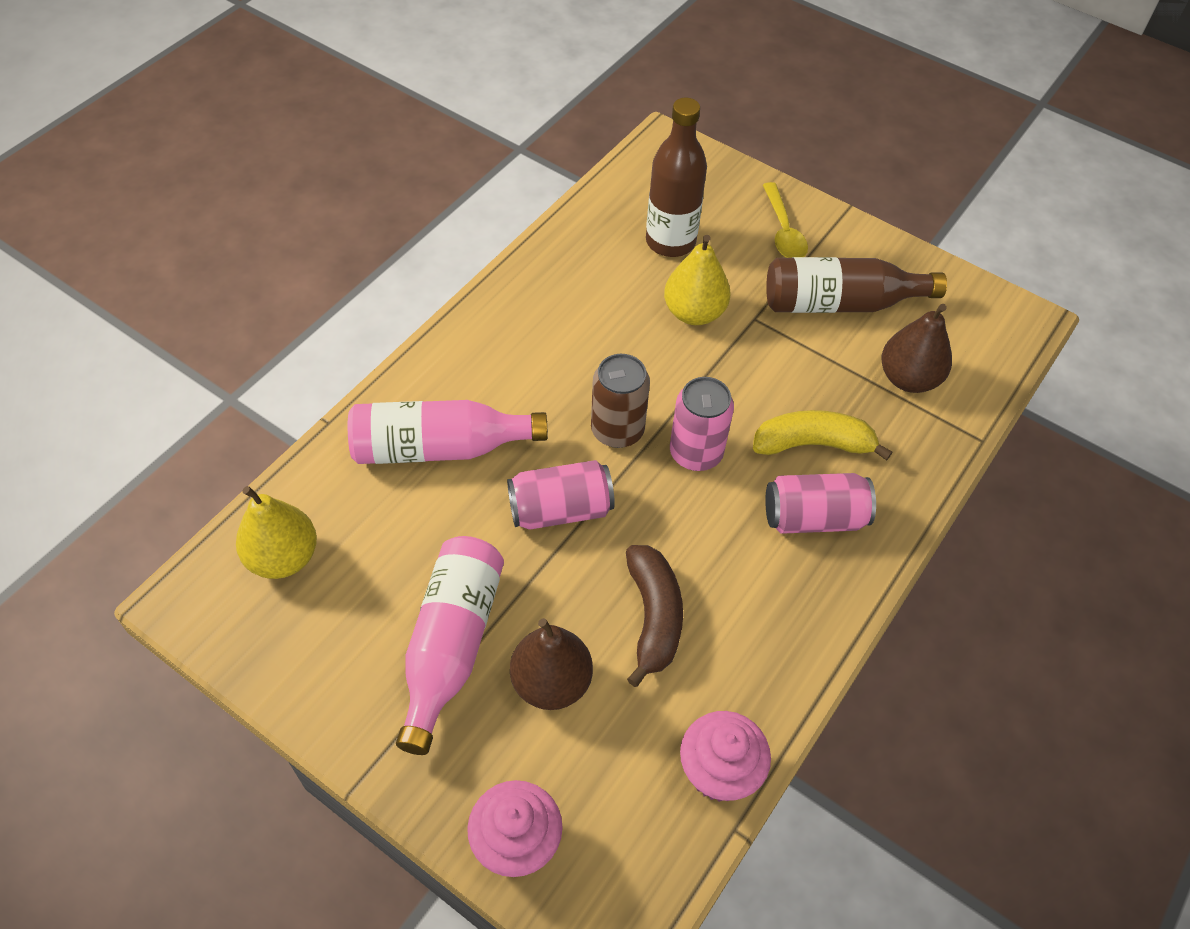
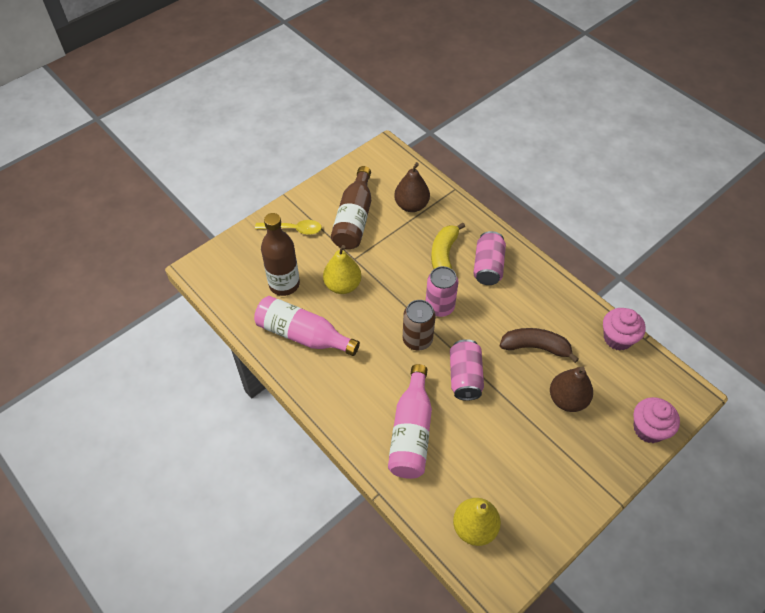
camera: 75 degrees left, 0 degrees up
(451, 645) = (541, 443): pink bottle -> pink bottle (303, 335)

